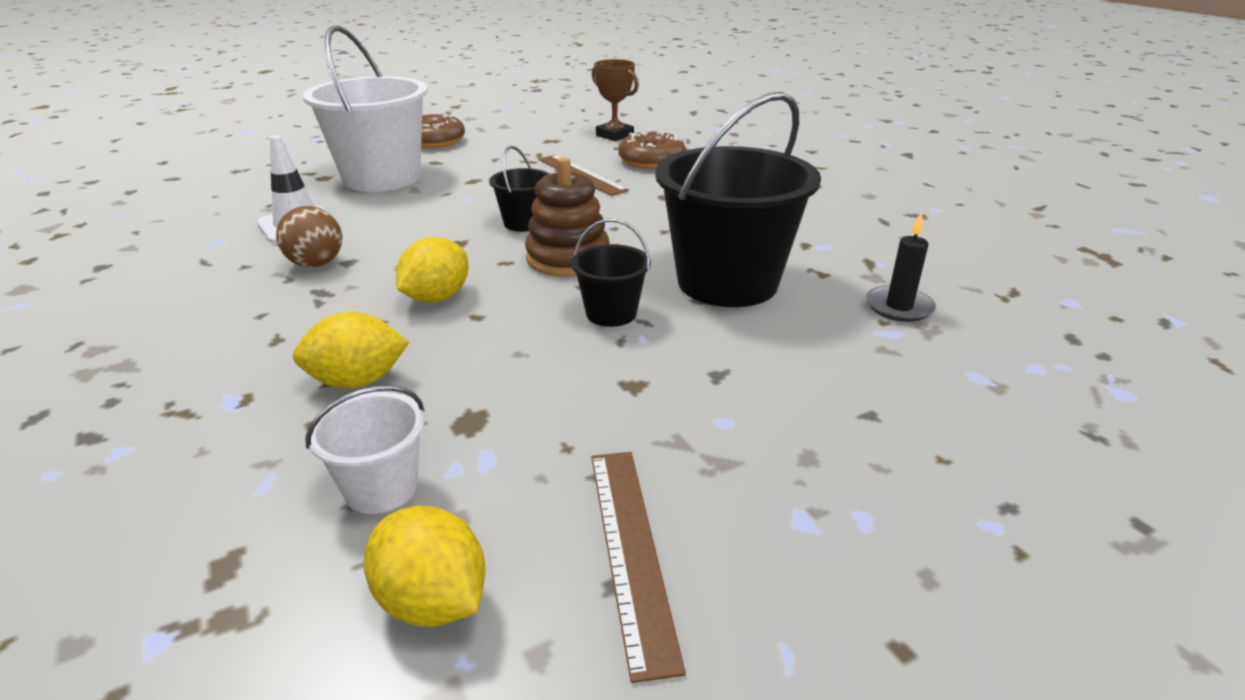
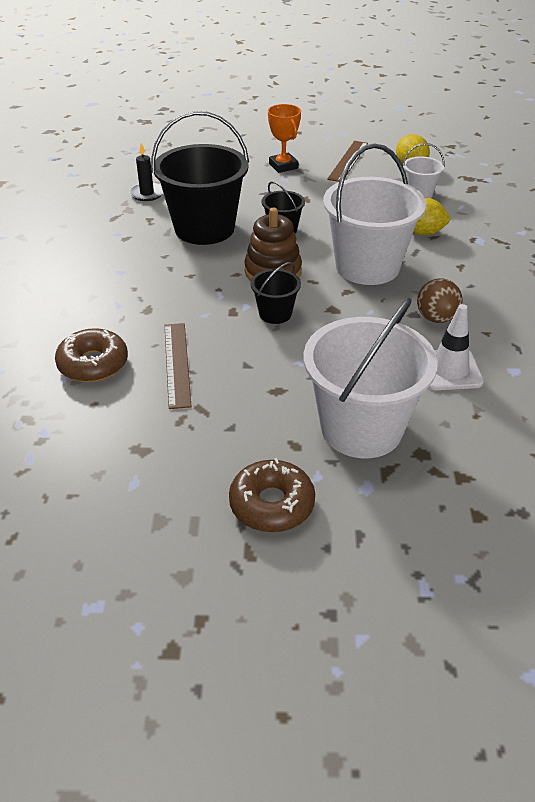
camera: 150 degrees left, 10 degrees up
(437, 298) = (367, 266): yellow lemon -> white bucket
(614, 135) = (64, 433): brown trophy -> none
(768, 460) = (283, 166): none -> orange trophy

